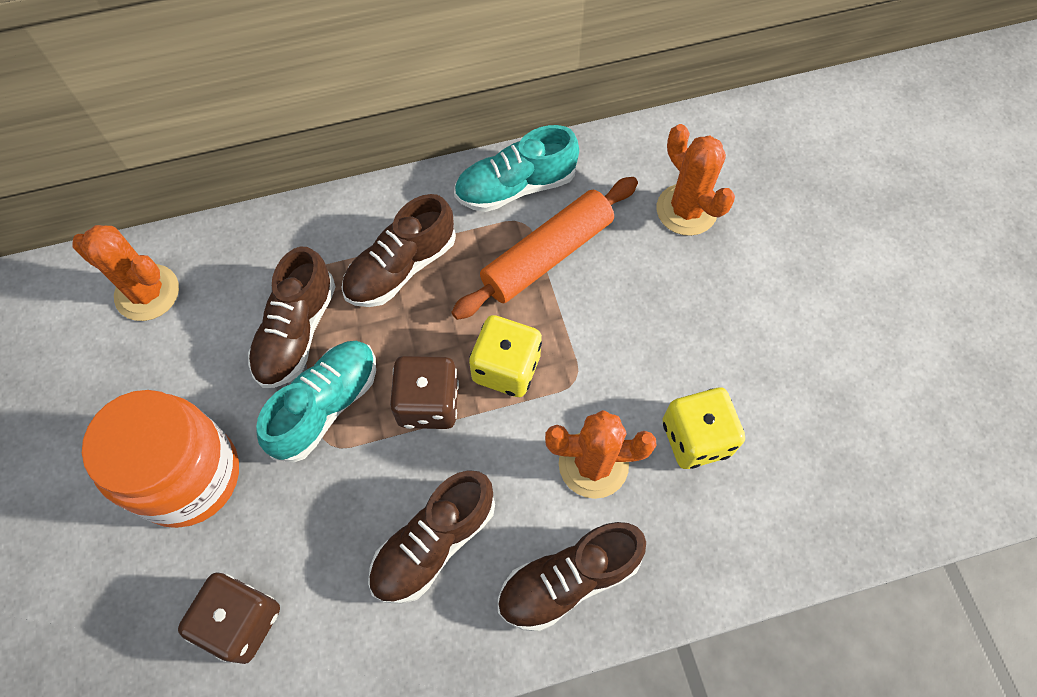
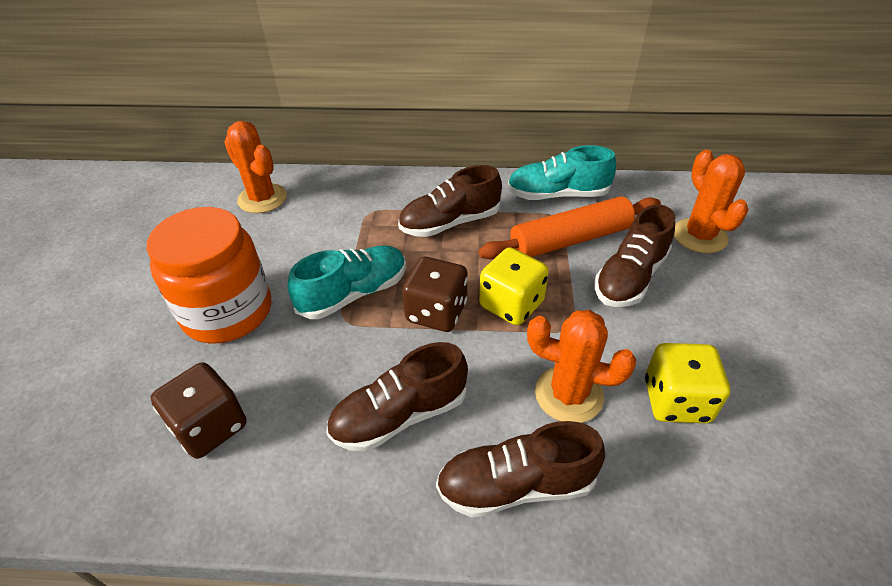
camera: 20 degrees right, 20 degrees down
(296, 332) = (354, 243): brown shoe -> brown shoe (630, 277)

